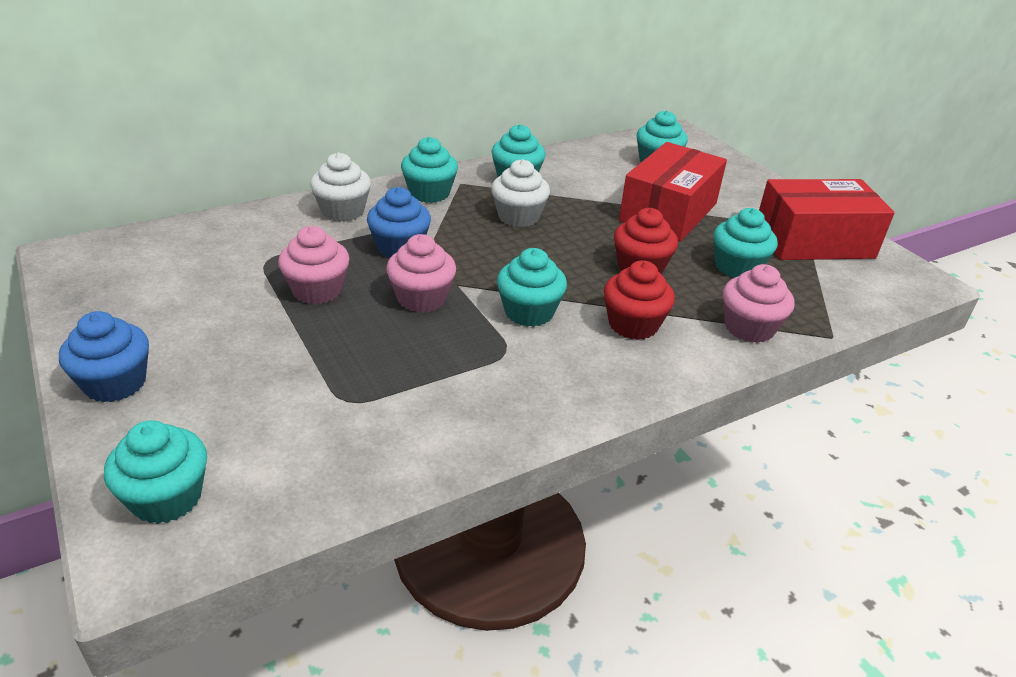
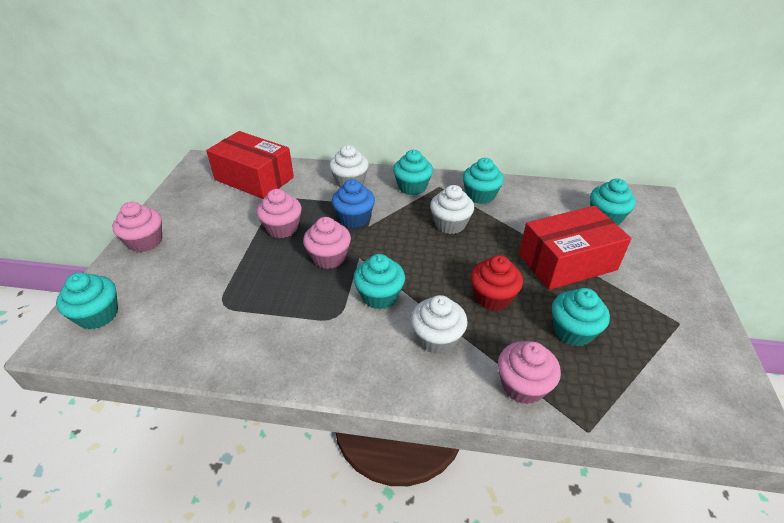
camera: 40 degrees right, 5 degrees up
(115, 383) = (145, 242): blue cupcake -> pink cupcake
(633, 324) = (437, 338): red cupcake -> white cupcake
(813, 241) = (674, 339): red box -> red box (254, 178)

